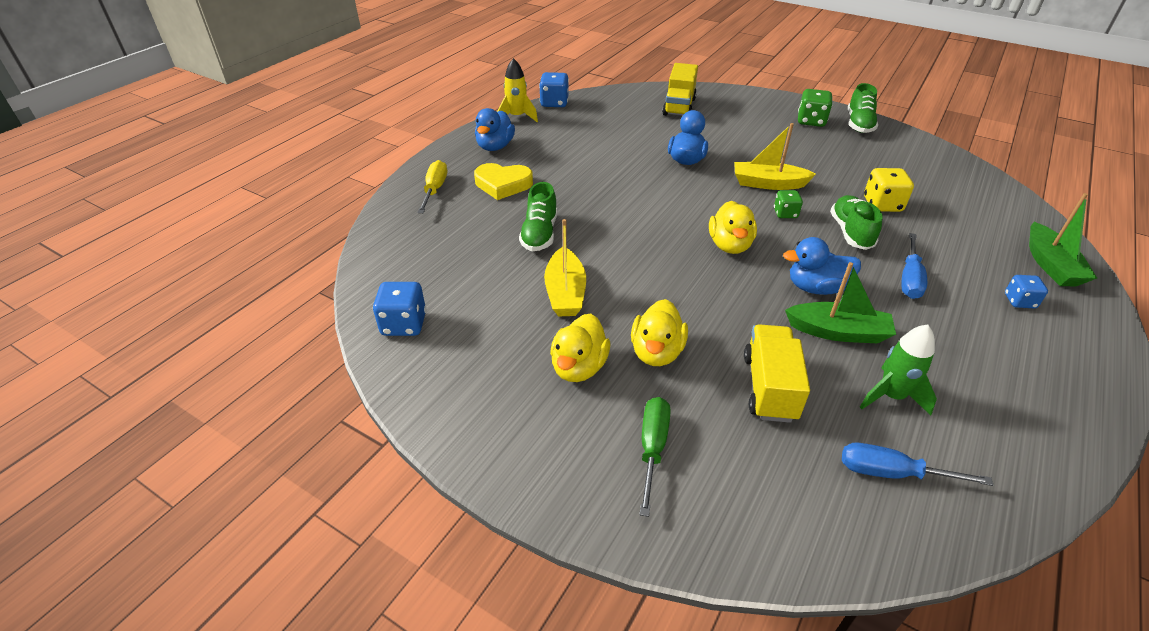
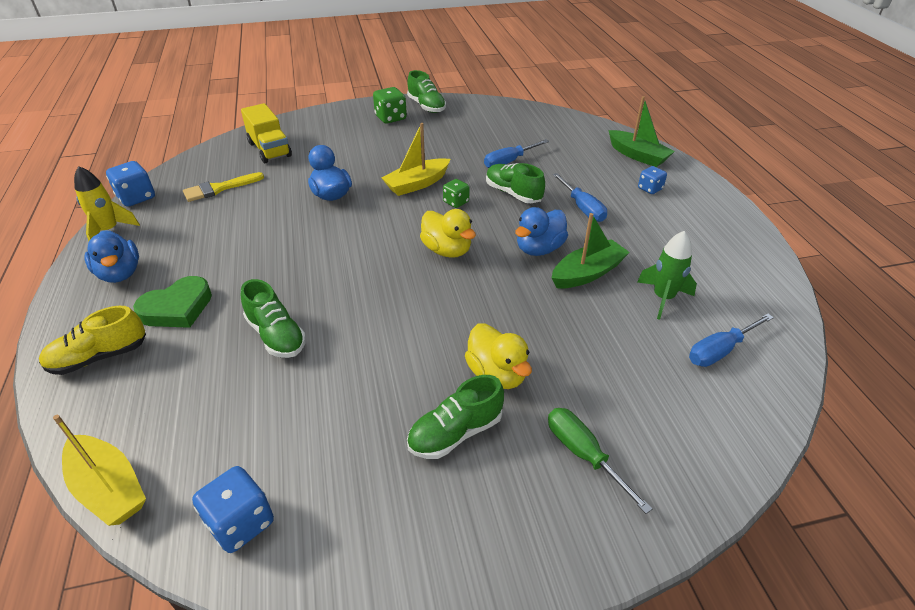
camera: 45 degrees left, 0 degrees up
(435, 189) = (99, 357): yellow screwdriver -> yellow shoe
(503, 184) = (177, 308): yellow heart -> green heart
(565, 292) = (366, 375): yellow boat -> yellow boat (109, 488)
(579, 367) = (455, 433): yellow duck -> green shoe
(612, 120) = (219, 188): none -> yellow brush
(769, 387) = (596, 344): yellow truck -> none
(882, 204) = (508, 162): yellow dice -> blue screwdriver

